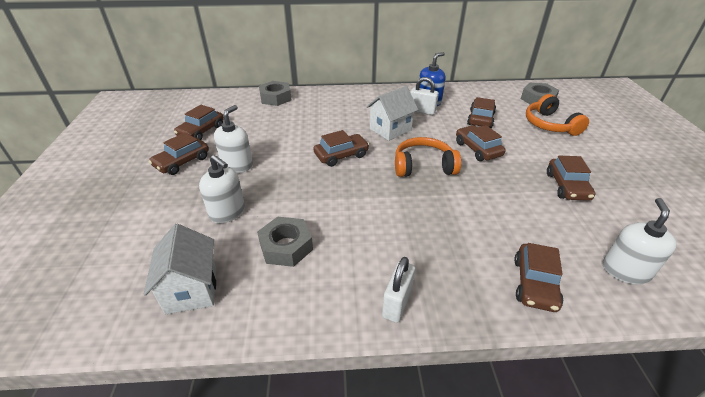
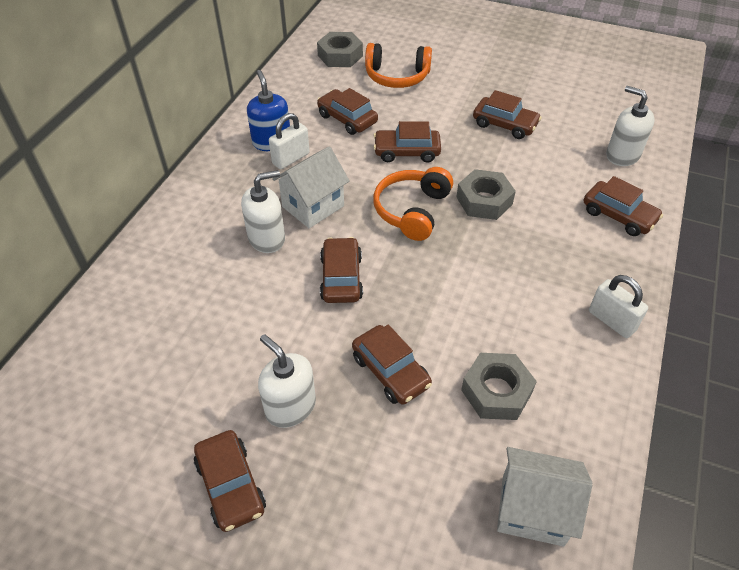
camera: 65 degrees left, 10 degrees up
(201, 131) = (146, 441): brown car -> brown car (391, 371)
(227, 212) = (400, 442): white soap dispenser -> white soap dispenser (267, 238)
(275, 98) = (112, 305): grey nut -> grey nut (484, 201)
(390, 129) = (313, 206): white house -> white house turned 60 degrees clockwise

